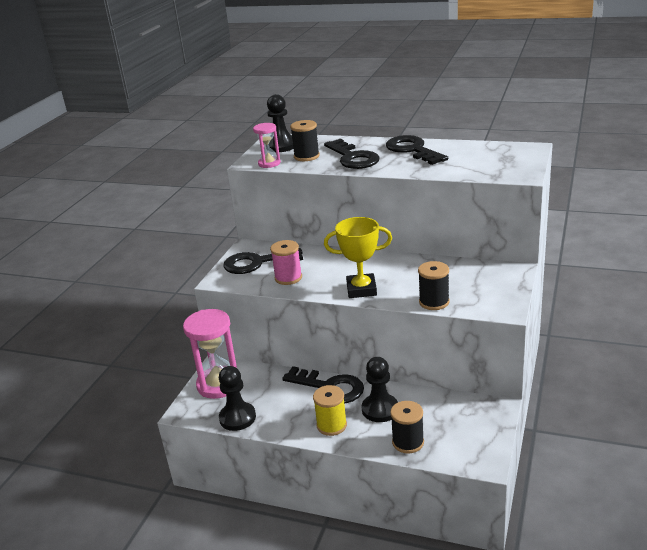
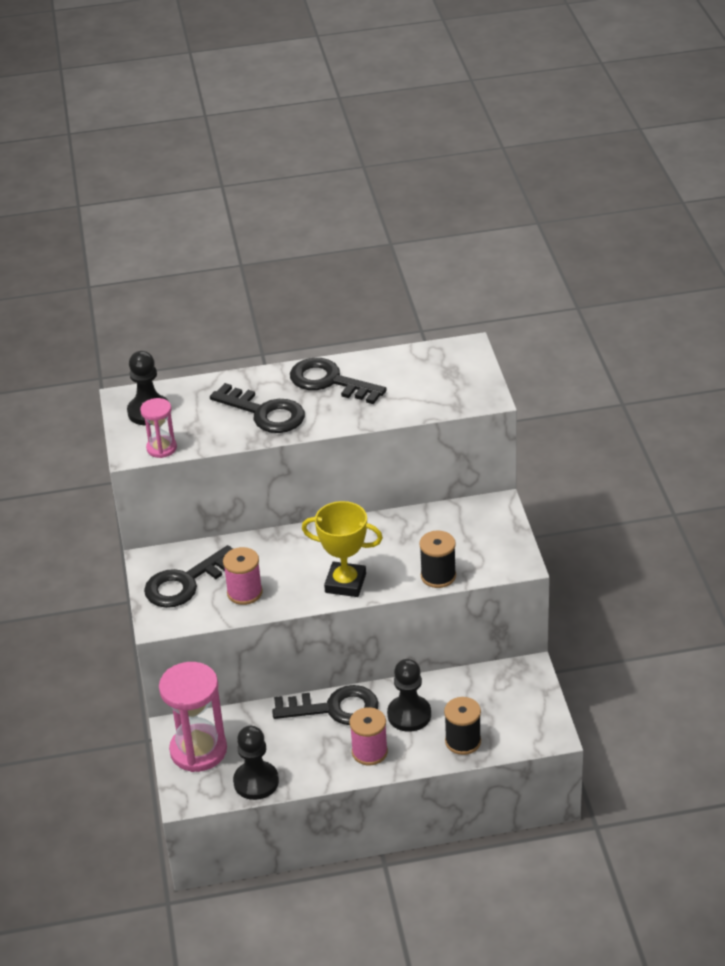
camera: 30 degrees left, 10 degrees up
(306, 156) = (201, 424): black spool -> none
(331, 425) = (369, 752): yellow spool -> pink spool
(361, 289) = (345, 583): yellow trophy -> yellow trophy turned 45 degrees clockwise

